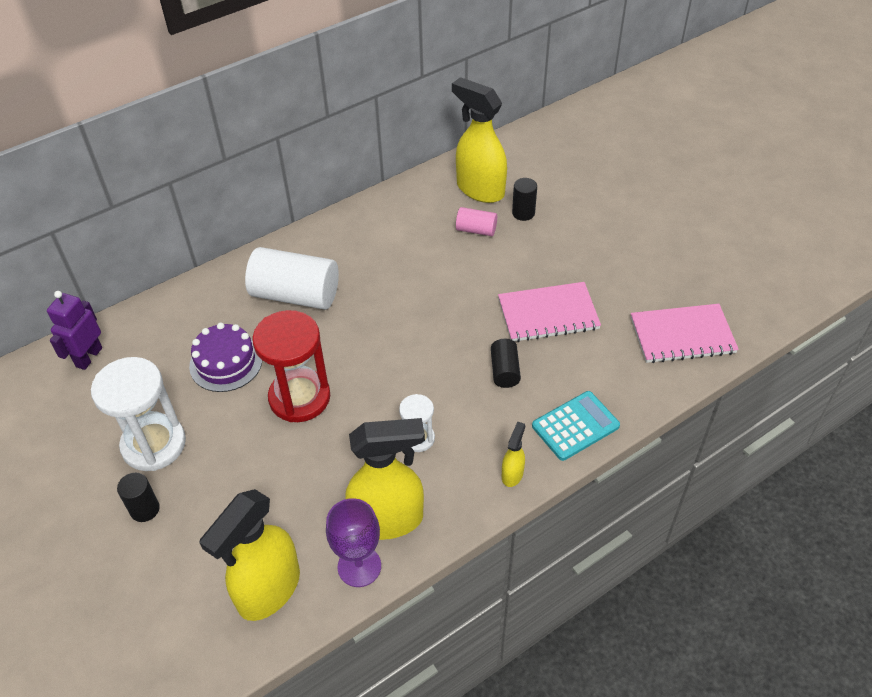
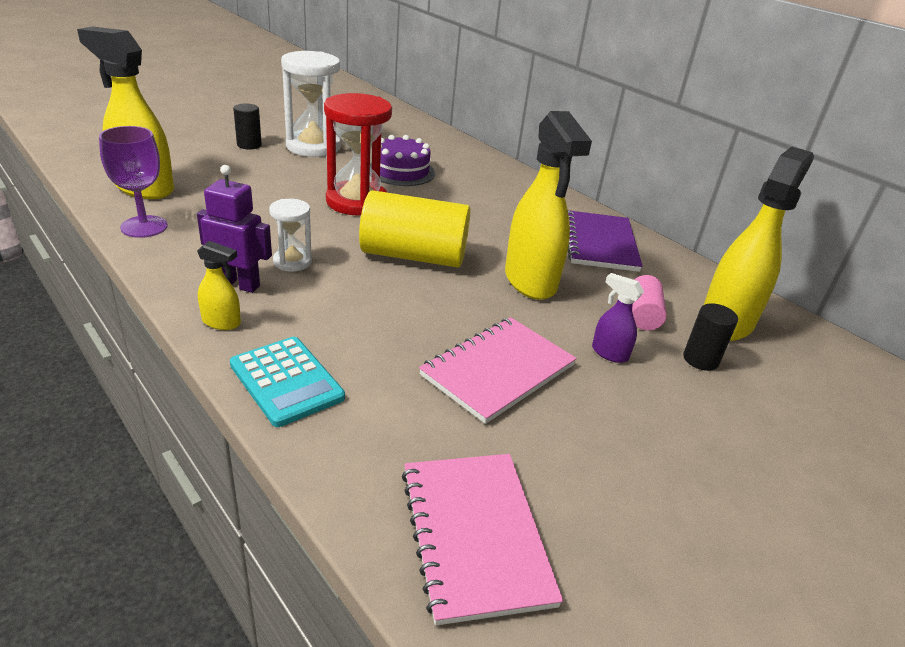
camera: 80 degrees right, 15 degrees down
(89, 357) = (406, 125): purple robot -> purple robot (238, 284)
(295, 295) = (492, 201): white cylinder -> none
(373, 234) = (599, 243): none -> purple notebook
(388, 520) = (191, 242): yellow spray bottle -> yellow spray bottle (530, 281)
(402, 355) = (414, 255): none -> yellow cylinder
(505, 371) = (389, 325): black cylinder -> none
(522, 256) = (609, 353): none -> purple spray bottle
(548, 314) = (498, 370): pink notebook -> pink notebook turned 60 degrees clockwise

